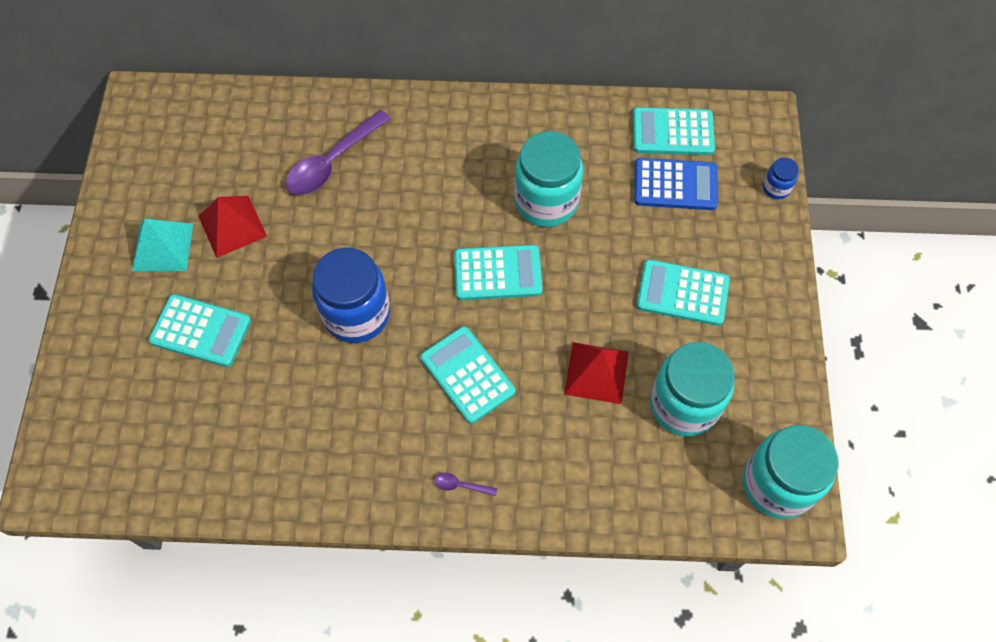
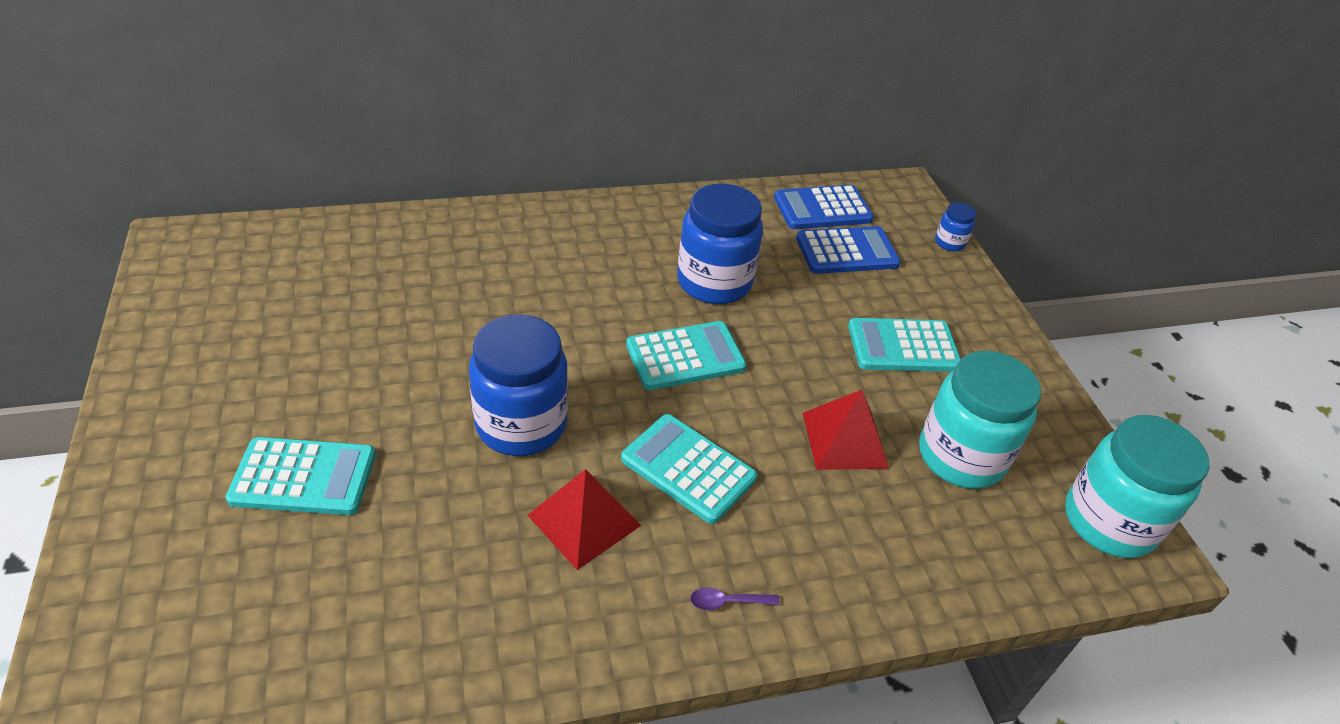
camera: 20 degrees left, 20 degrees down
(163, 247) = (231, 388): turquoise pyramid -> none
(232, 226) = (327, 353): red pyramid -> red pyramid (584, 520)
(332, 162) = (446, 274): purple spoon -> none
(546, 202) = (714, 282): turquoise jar -> blue jar
(672, 132) = (822, 209): turquoise calculator -> blue calculator

